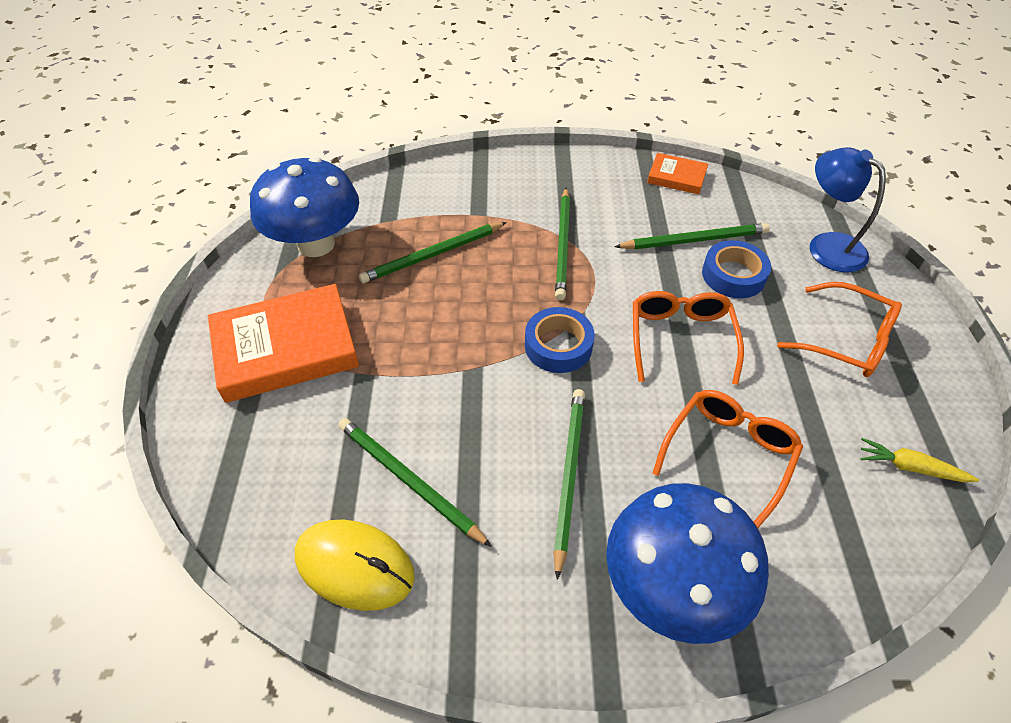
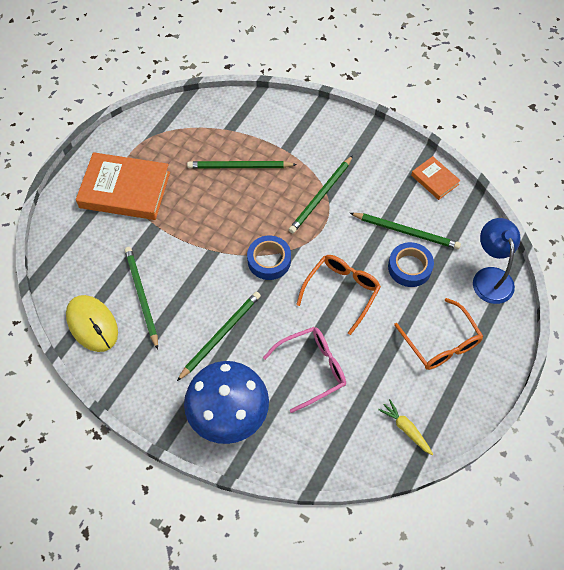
camera: 30 degrees right, 10 degrees up
(316, 244) = (178, 128): blue mushroom -> none
(728, 454) = (312, 369): orange glasses -> pink glasses

